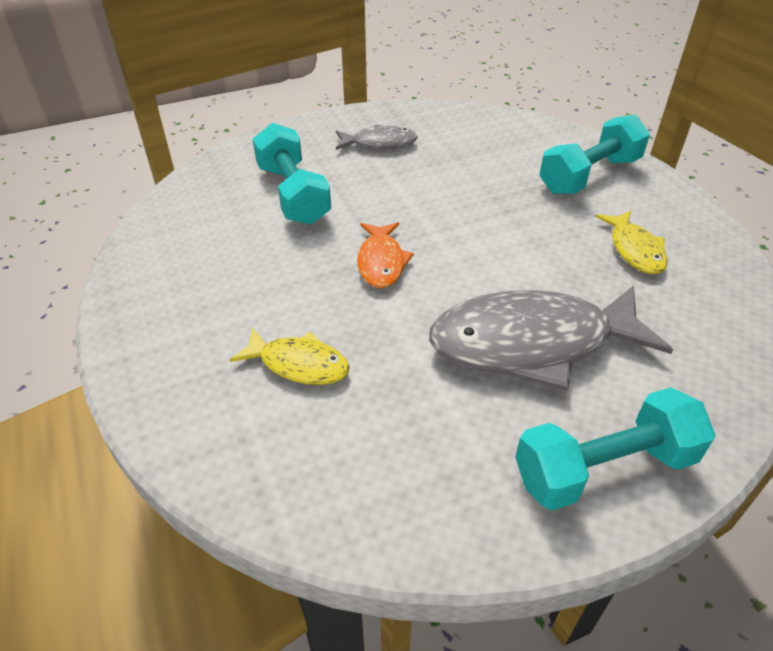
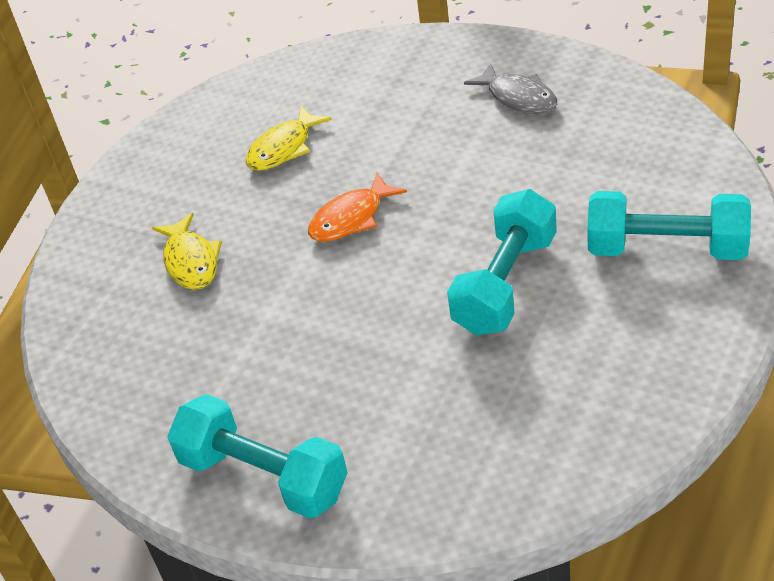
camera: 55 degrees right, 0 degrees up
(293, 194) = (374, 112): turquoise dumbbell -> turquoise dumbbell (505, 284)
(532, 343) = (357, 360): grey fish -> none
(634, 250) = (575, 347): yellow fish -> yellow fish (284, 148)

